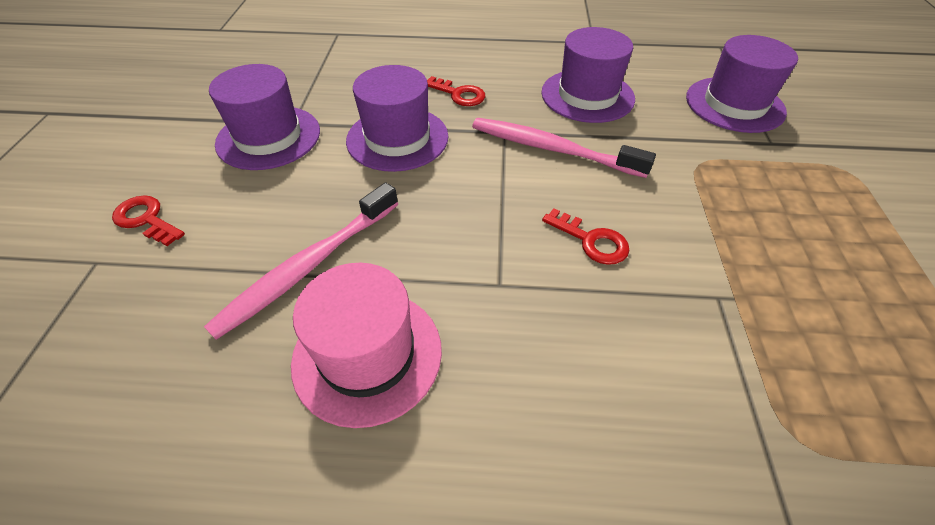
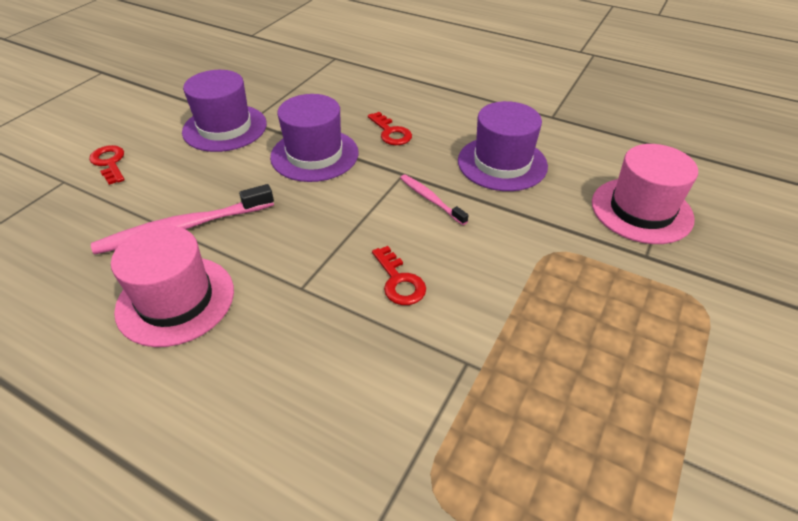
camera: 25 degrees right, 5 degrees down
(552, 149) = (431, 199): pink toothbrush -> pink toothbrush, size x0.56
(734, 104) = (641, 210): purple hat -> pink hat

